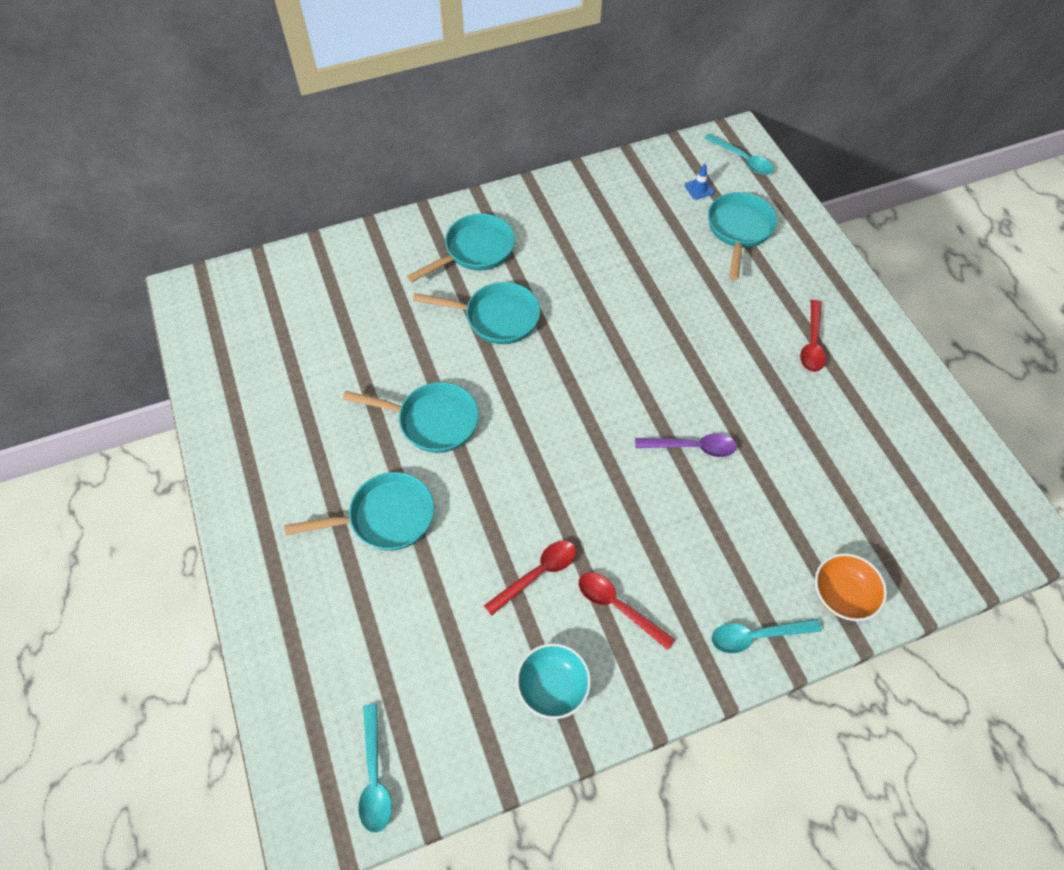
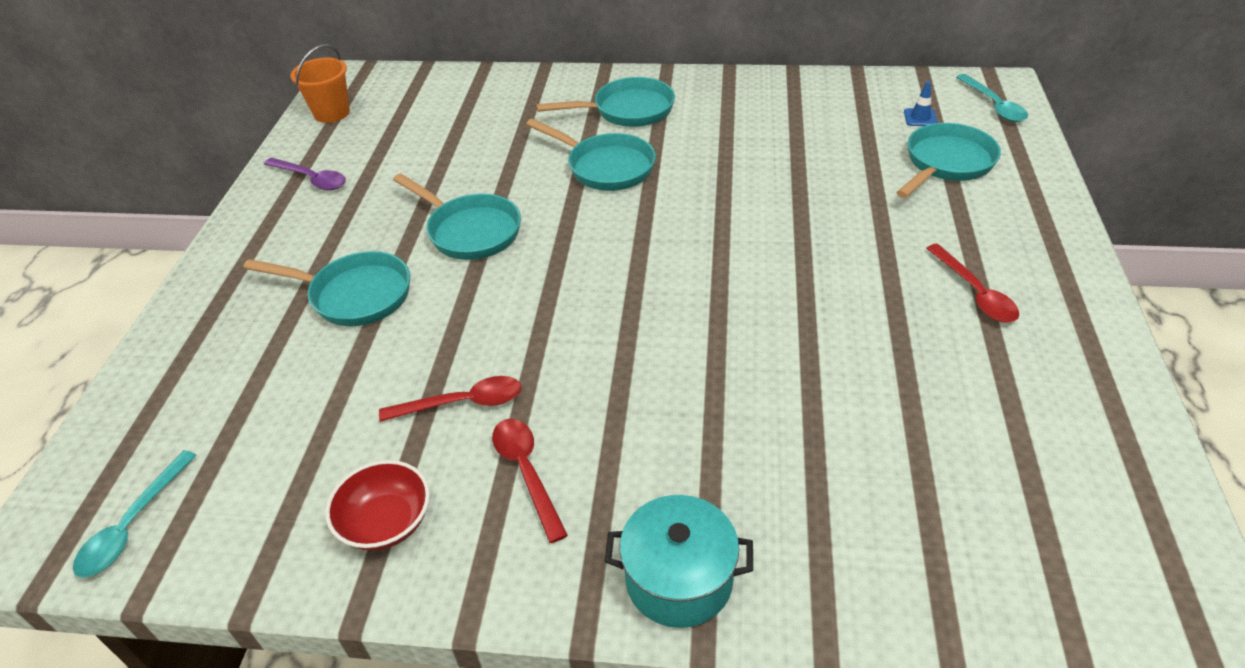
camera: 30 degrees right, 15 degrees down
(211, 338) = (332, 113): none -> orange bucket
(552, 686) = (386, 522): turquoise bowl -> red bowl
(692, 447) = (740, 346): purple spoon -> purple spoon (311, 179)
(756, 636) = (679, 579): turquoise spoon -> turquoise pot
(812, 343) = (974, 292): red spoon -> red spoon turned 60 degrees counterclockwise
(842, 595) = (837, 583): orange bowl -> none

